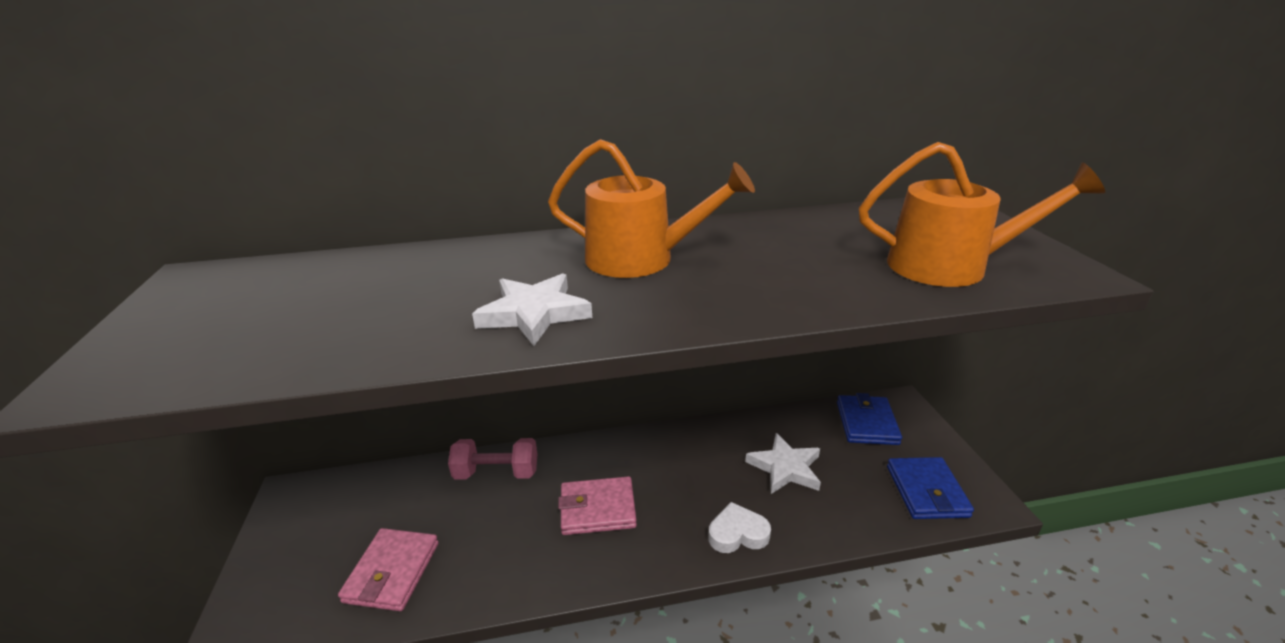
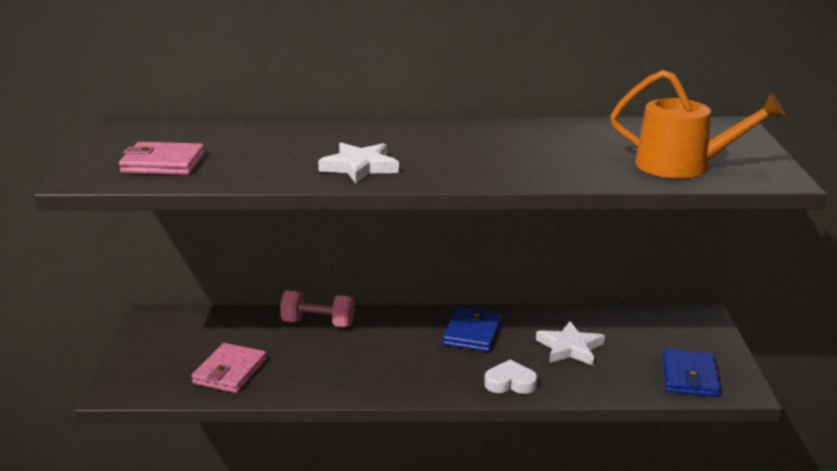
camera: 10 degrees right, 5 degrees down
(597, 509) = (398, 355): pink wallet -> pink wallet (163, 163)
(640, 259) = (447, 142): orange watering can -> none
(867, 423) = (662, 326): blue wallet -> blue wallet (473, 333)

